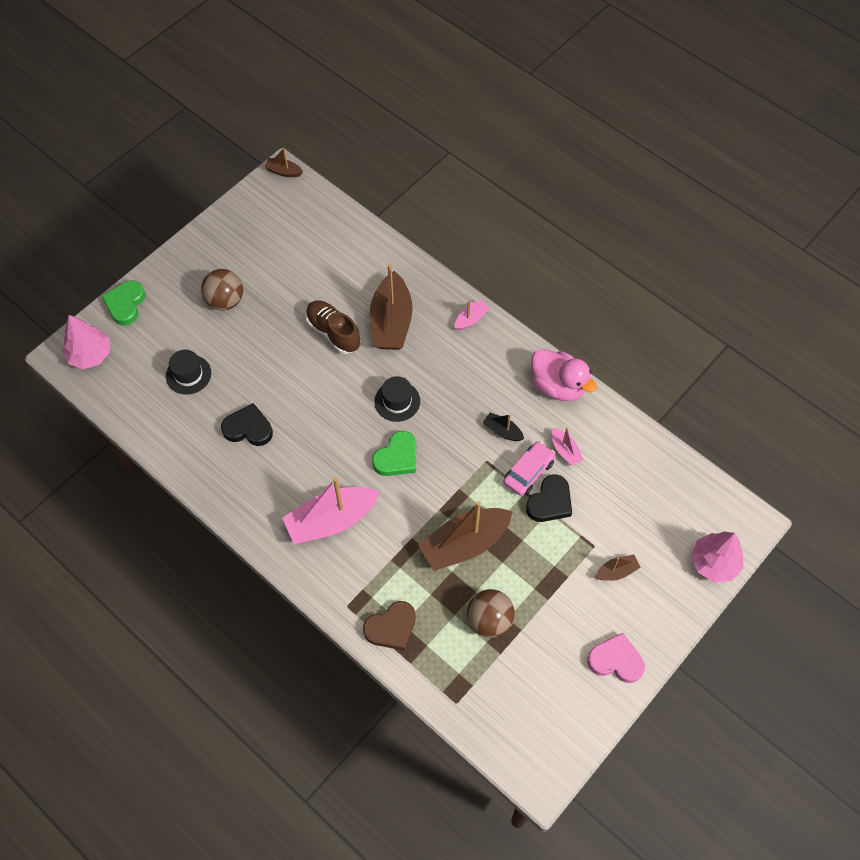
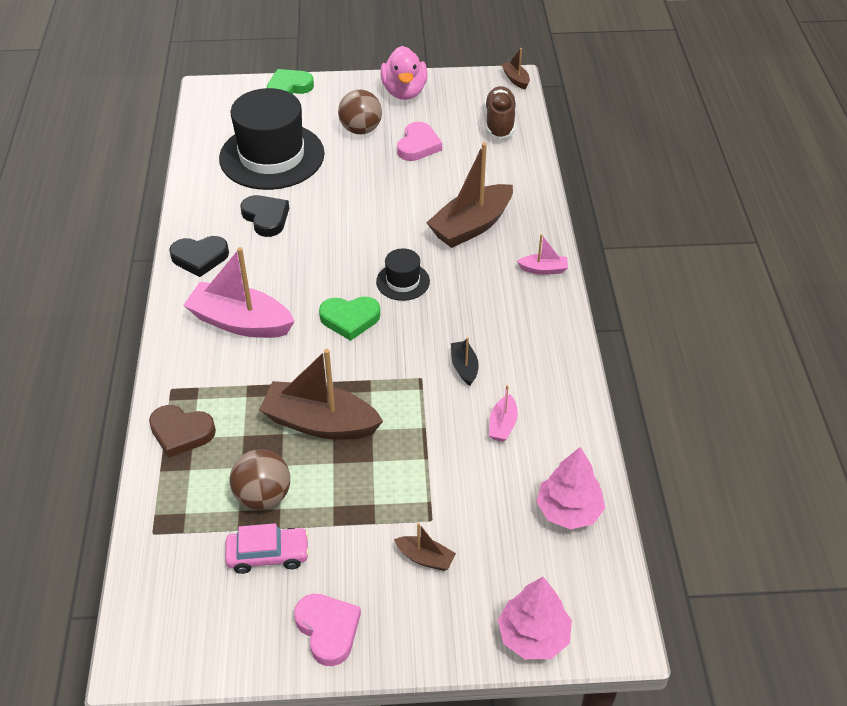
camera: 45 degrees right, 15 degrees down
(90, 355) = (224, 101): pink tree -> pink tree (568, 511)
(188, 374) = (272, 156): black hat -> black hat, size x2.19
(281, 283) = (418, 145): none -> pink heart
(333, 332) = (414, 202): brown shoe -> brown shoe (499, 123)
(528, 472) = (447, 415): pink car -> pink car (268, 555)
(550, 502) = (436, 452): black heart -> black heart (200, 258)
(558, 386) = (561, 372): pink duck -> pink duck (404, 92)

